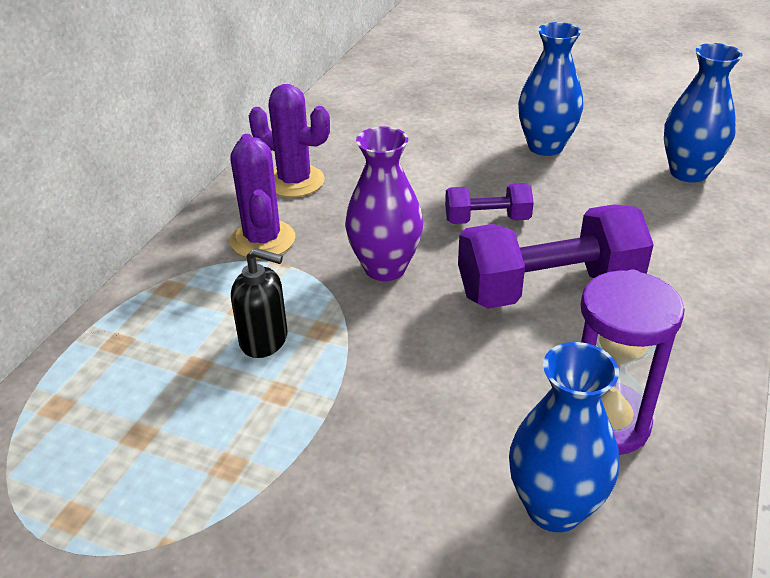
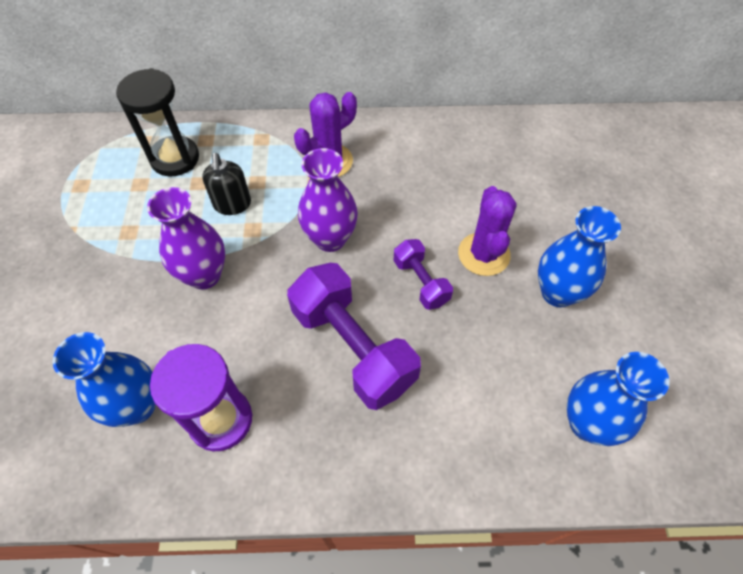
camera: 65 degrees right, 20 degrees up
(123, 383) = (175, 158): none -> black hourglass
(295, 181) = (406, 149): purple cactus -> purple cactus (483, 254)
(369, 393) = (204, 275): none -> purple vase

